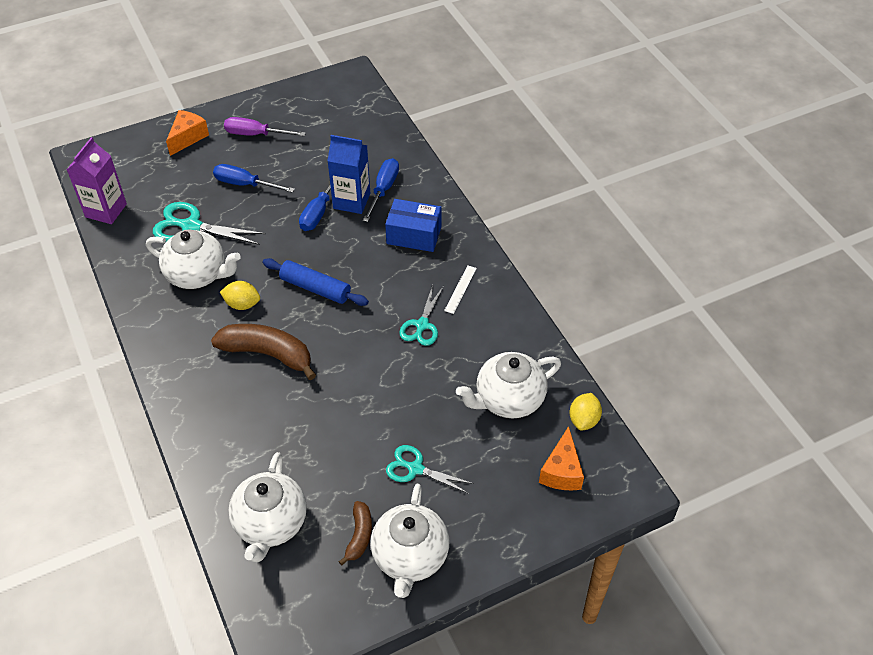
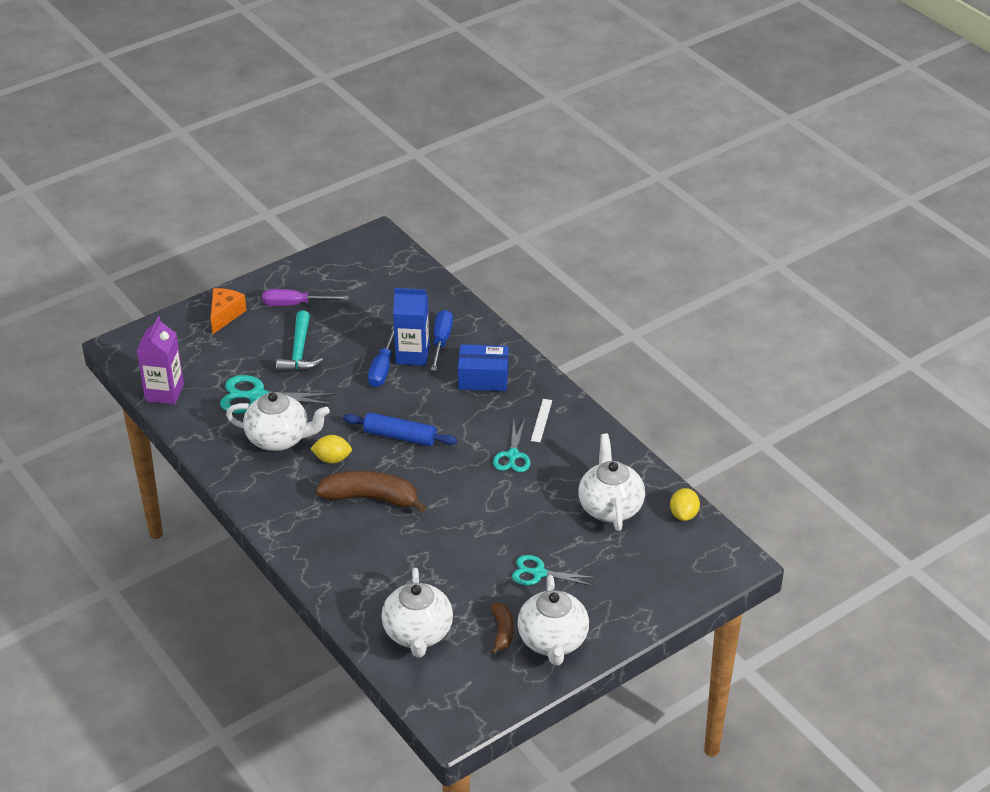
camera: 10 degrees left, 10 degrees down
(245, 184) = (299, 352): blue screwdriver -> turquoise hammer
(508, 399) = (610, 507): white teapot -> white teapot turned 120 degrees clockwise
(561, 471) = (673, 557): orange cheese -> none

